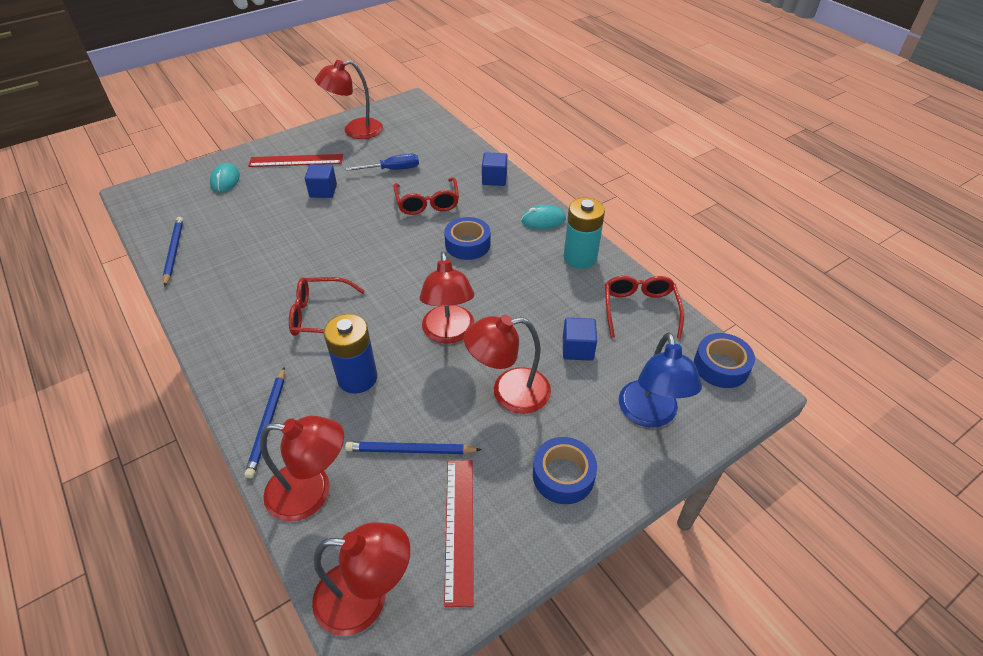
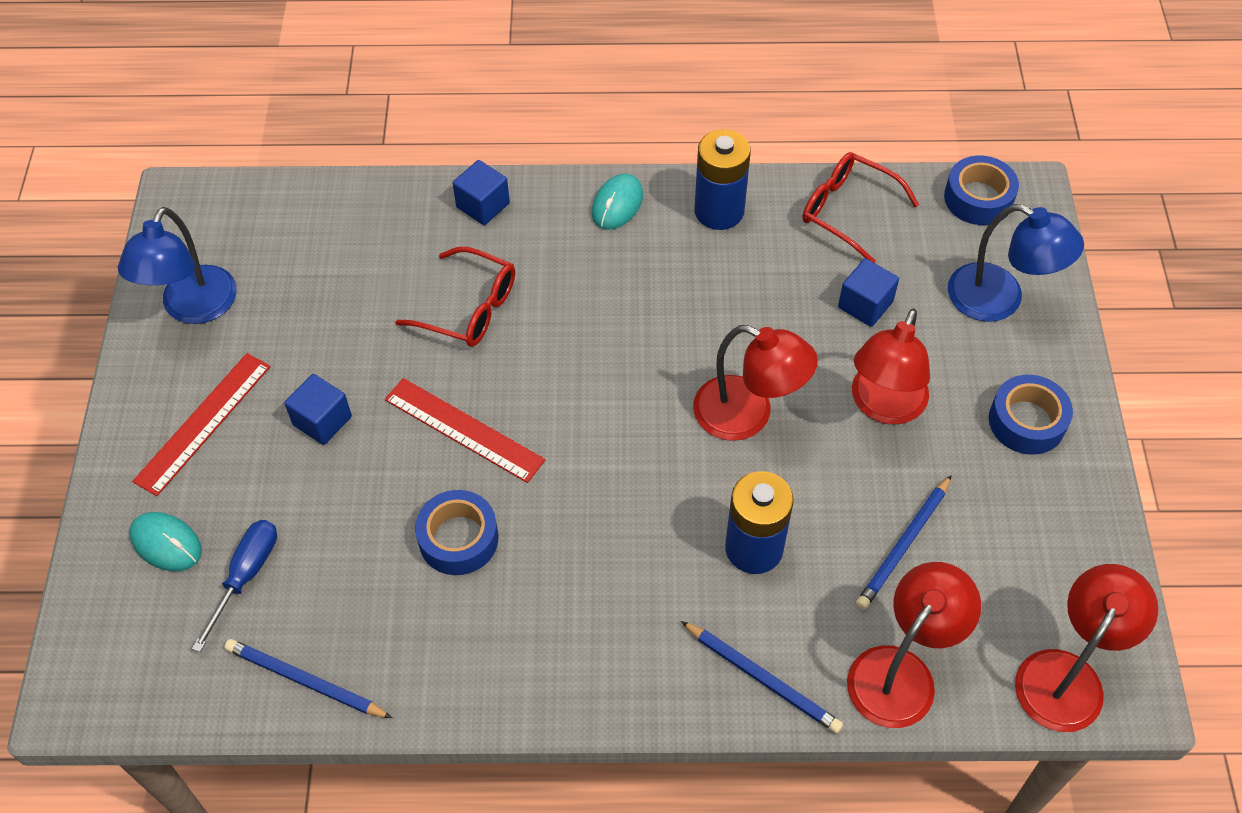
camera: 55 degrees left, 10 degrees up
(320, 316) = (608, 542): red glasses -> none
(355, 131) = (193, 308): red lamp -> blue lamp
(392, 169) = (349, 310): blue screwdriver -> blue screwdriver (246, 576)
(459, 528) = (1034, 549): red ruler -> red ruler (463, 430)
(467, 244) = (598, 310): blue tape -> blue tape (458, 539)
(580, 258) = (719, 211): turquoise battery -> blue battery

